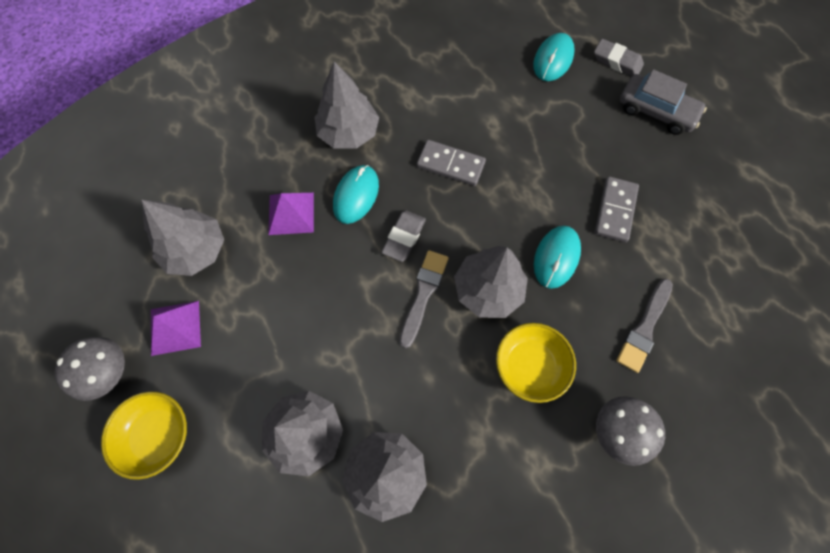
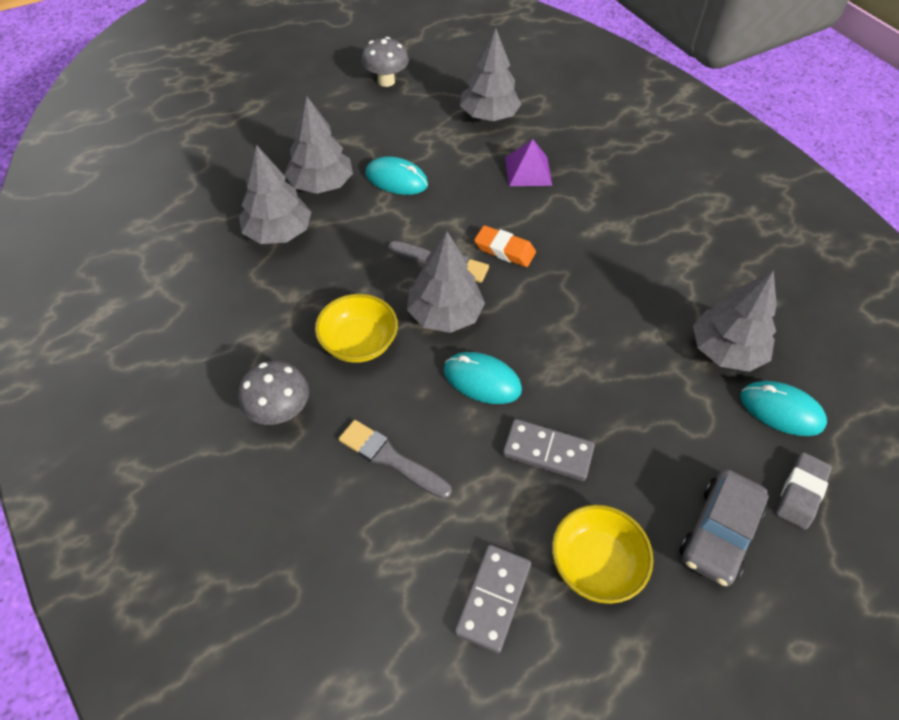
camera: 90 degrees right, 15 degrees down
(158, 435) = (335, 107): yellow bowl -> yellow bowl (595, 564)
(175, 327) = (420, 109): purple pyramid -> none
(348, 133) = (626, 210): grey tree -> grey tree (725, 350)
(356, 195) = (551, 215): turquoise mouse -> turquoise mouse (396, 179)
(404, 237) = (504, 250): grey eraser -> orange eraser
(450, 164) = (597, 292): grey domino -> grey domino (493, 598)

